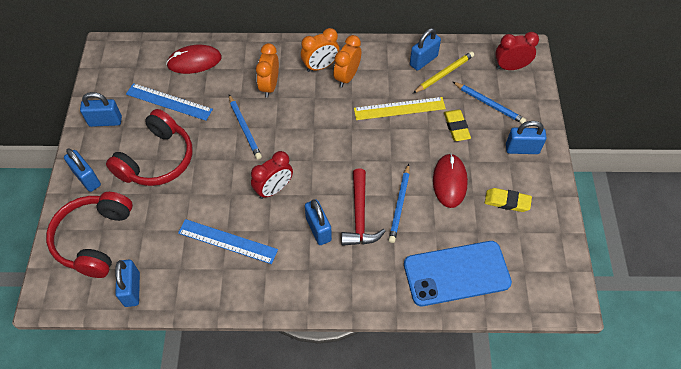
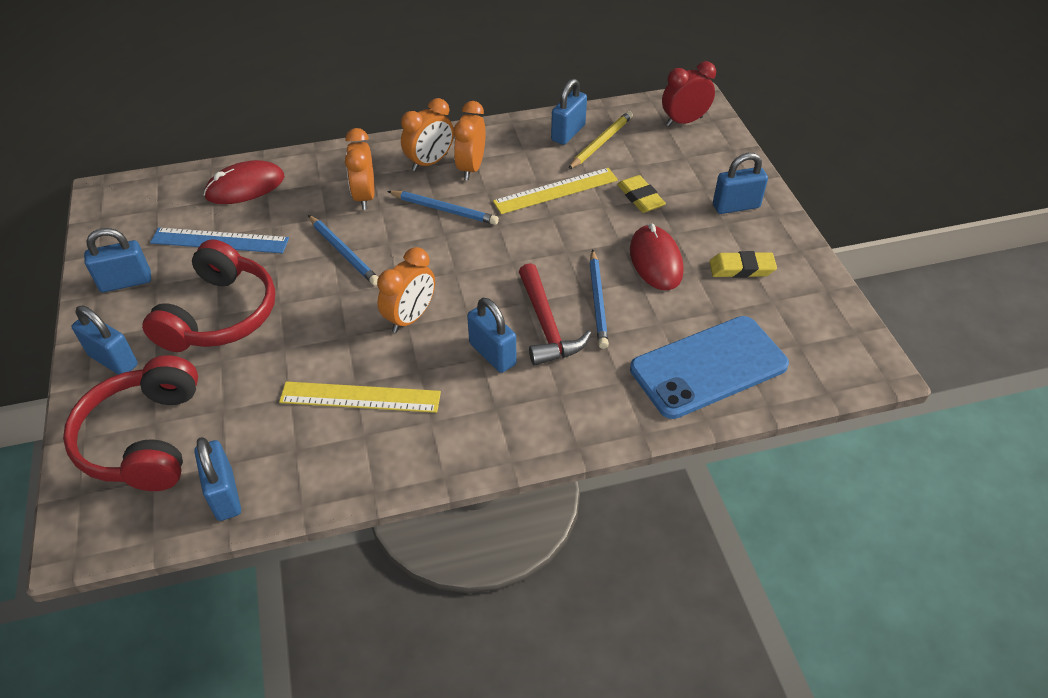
camera: 15 degrees left, 10 degrees down
(227, 241) = (360, 397): blue ruler -> yellow ruler
(274, 189) = (410, 317): red clock -> orange clock
(489, 104) = (673, 165): blue pencil -> blue pencil (444, 210)

